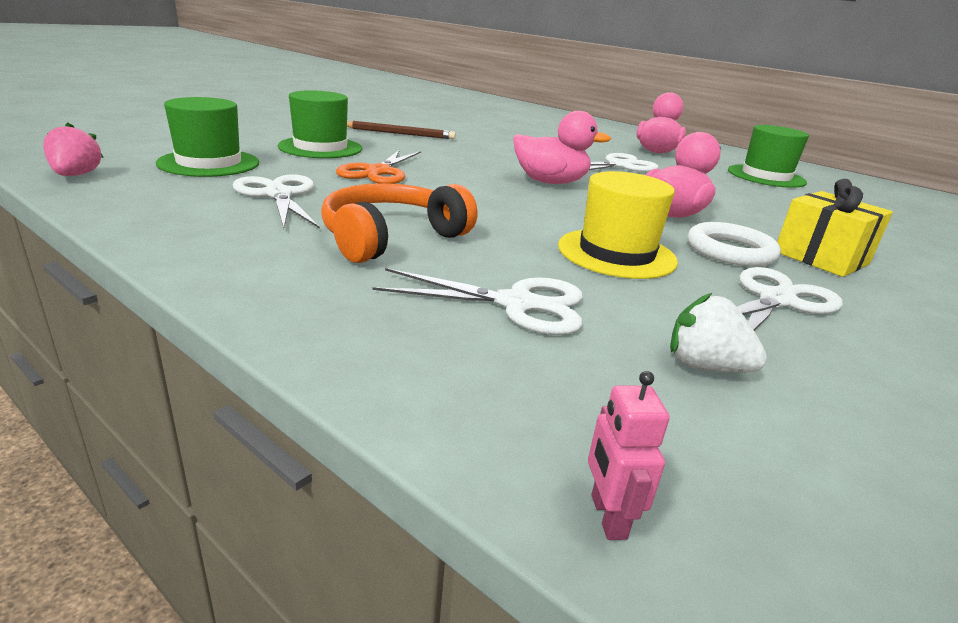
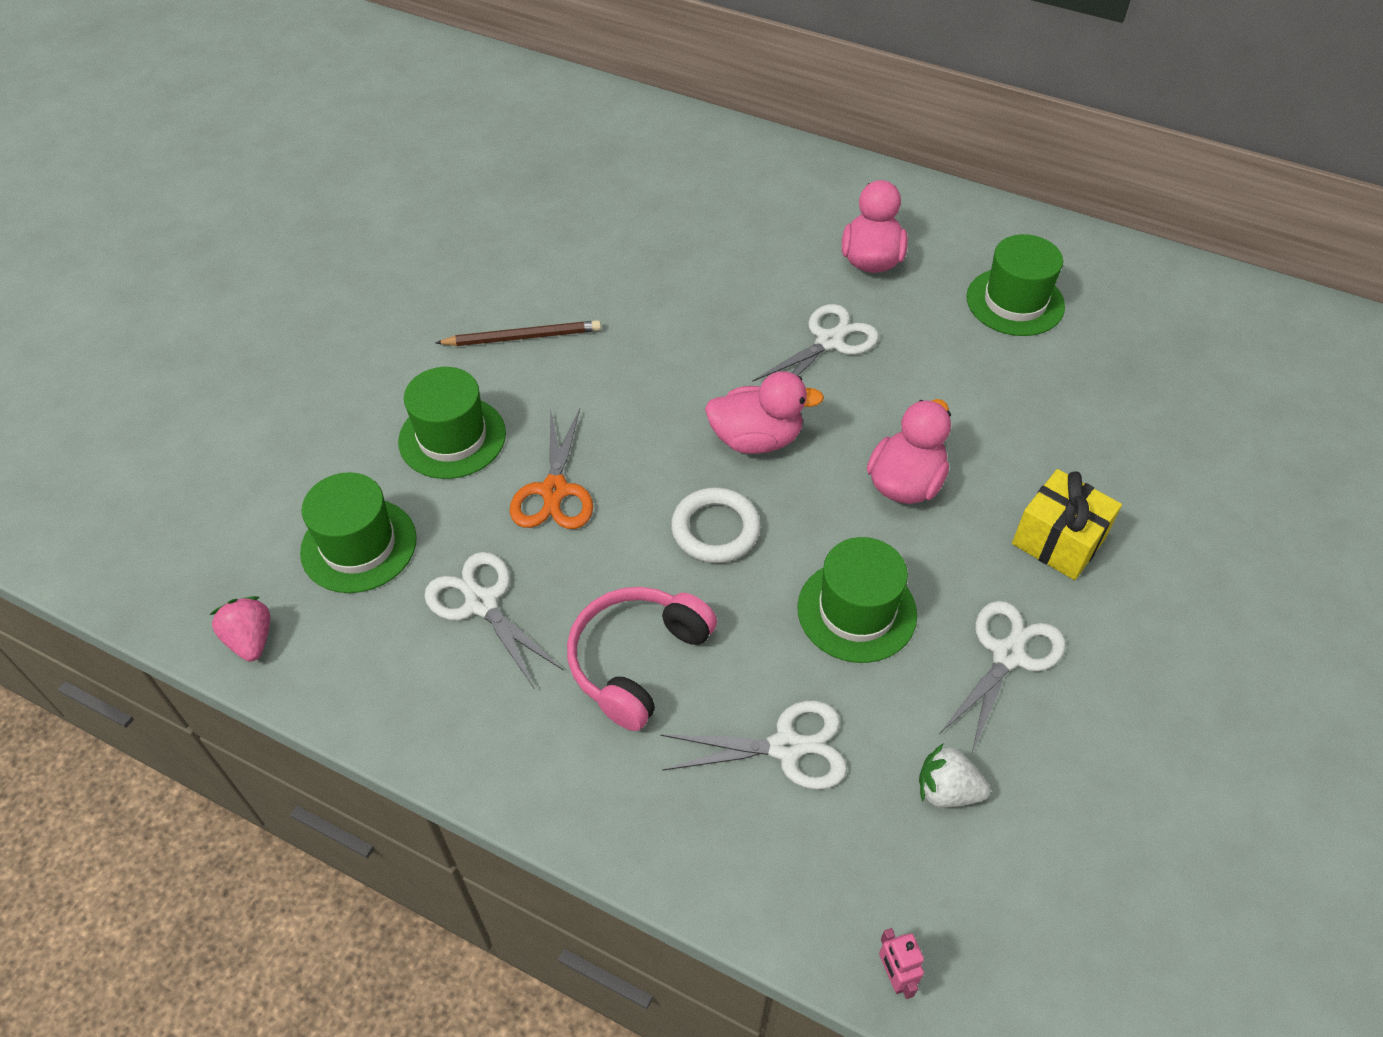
camera: 10 degrees left, 25 degrees up
(391, 237) = (637, 660): orange headphones -> pink headphones
(616, 253) = (856, 611): yellow hat -> green hat
(730, 251) = (968, 560): white ring -> white ring (715, 529)

